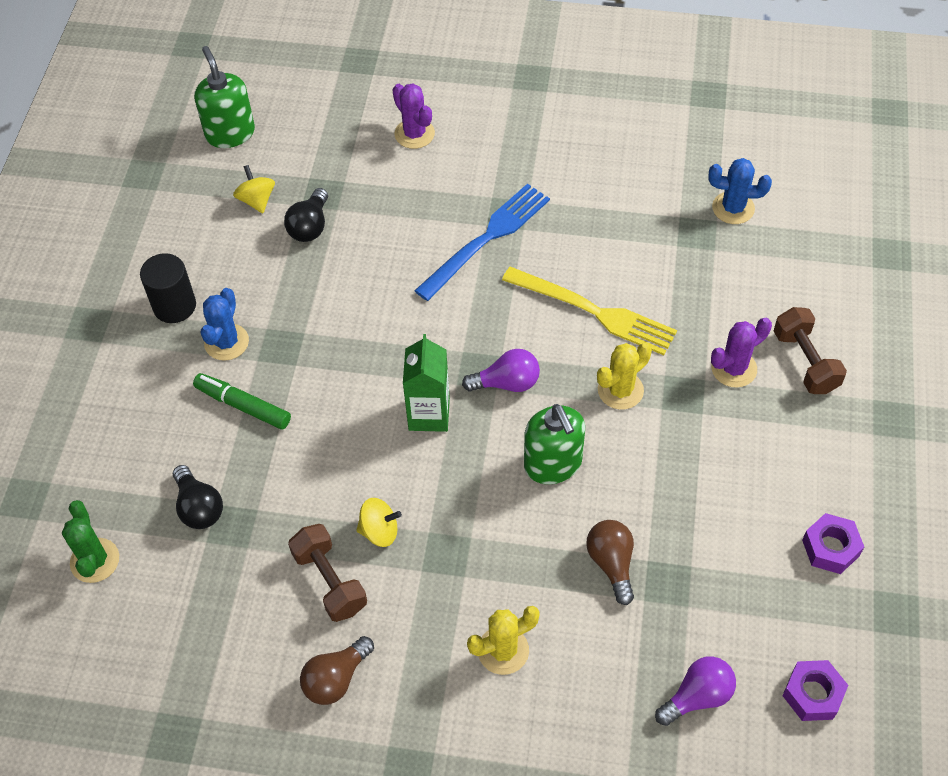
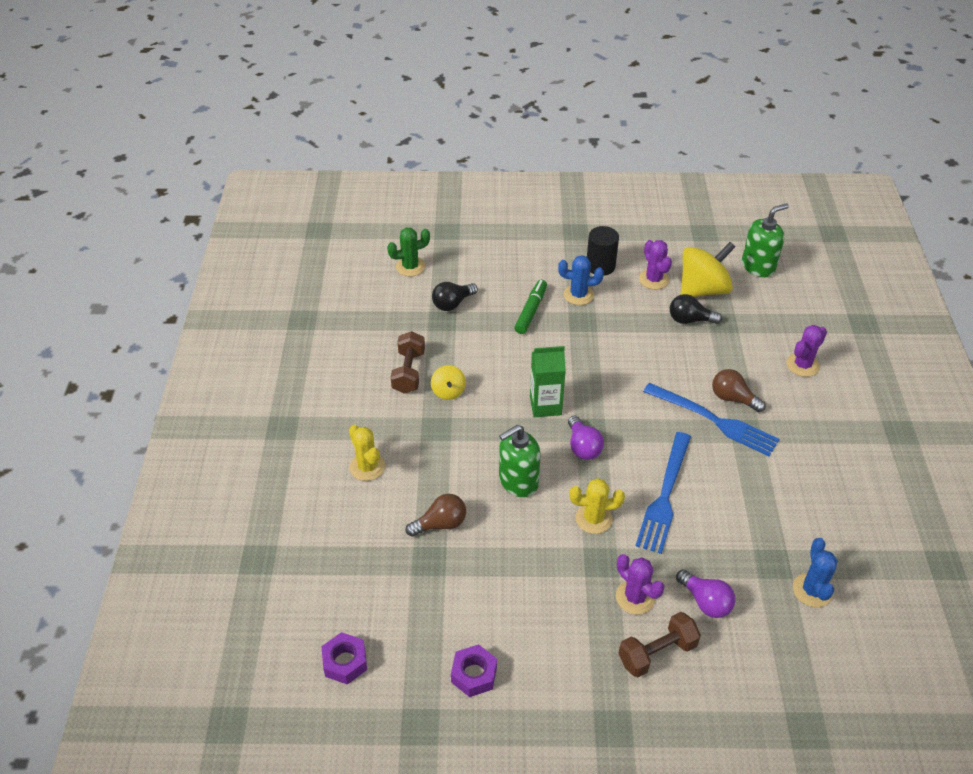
camera: 80 degrees right, 10 degrees down
(221, 249) = (653, 279): none -> purple cactus
(257, 200) = (703, 289): yellow spinning top -> yellow spinning top, size x1.98
(330, 581) = (408, 372): brown dumbbell -> brown dumbbell turned 45 degrees counterclockwise
(336, 679) = (342, 385): brown light bulb -> brown light bulb (733, 398)
(594, 312) = (664, 496): yellow fork -> blue fork
(620, 390) = (593, 518): yellow cactus -> yellow cactus turned 45 degrees counterclockwise
(697, 696) = (339, 584): purple light bulb -> purple light bulb (705, 601)

